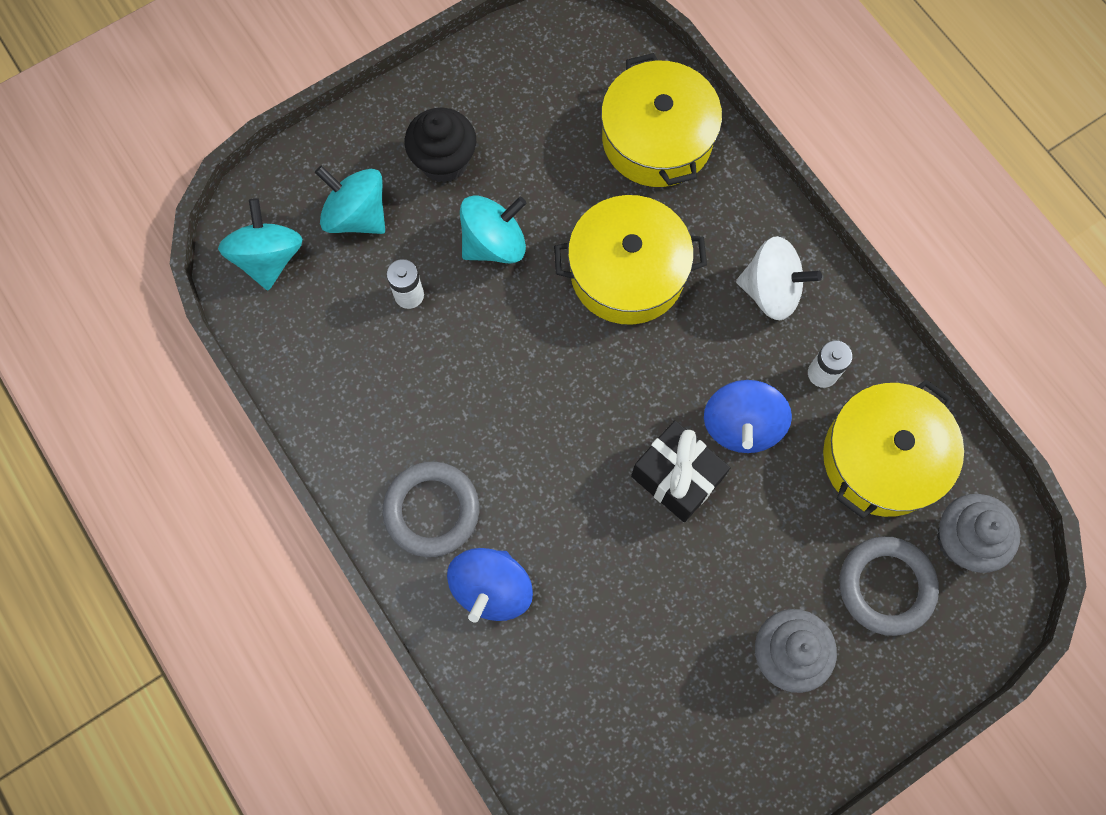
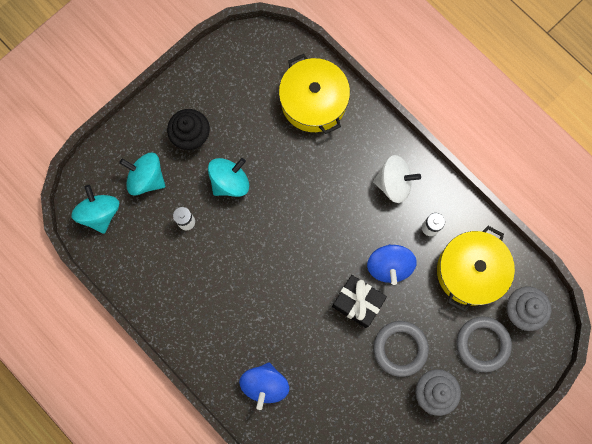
camera: 10 degrees left, 5 degrees up
(432, 510) = (223, 346): grey ring -> grey ring (400, 348)
(627, 272) = (310, 186): yellow pot -> none

